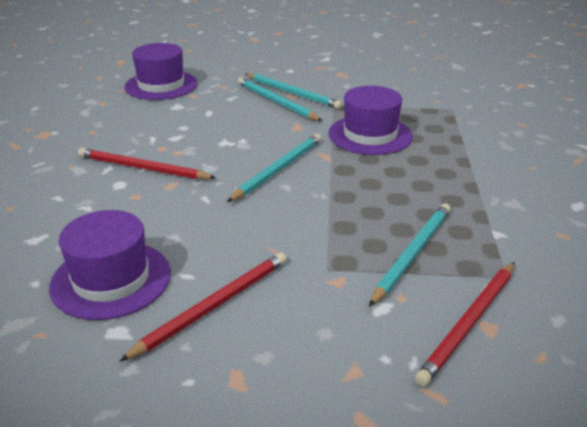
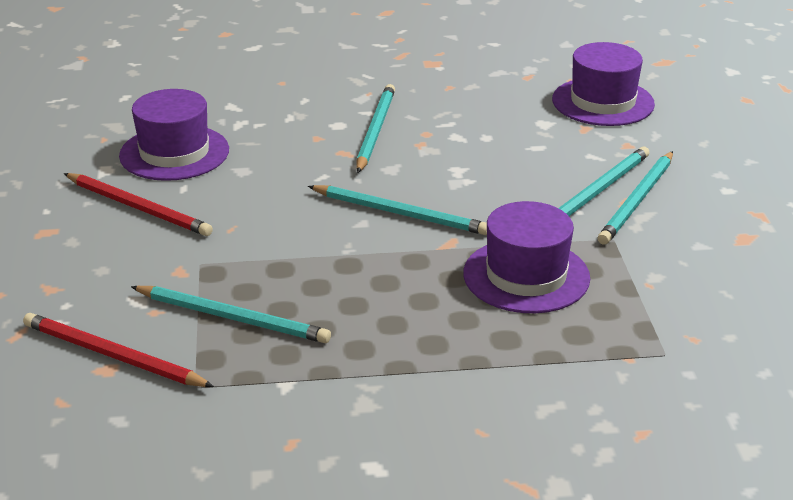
camera: 80 degrees right, 0 degrees up
(142, 168) = (375, 130): red pencil -> turquoise pencil

